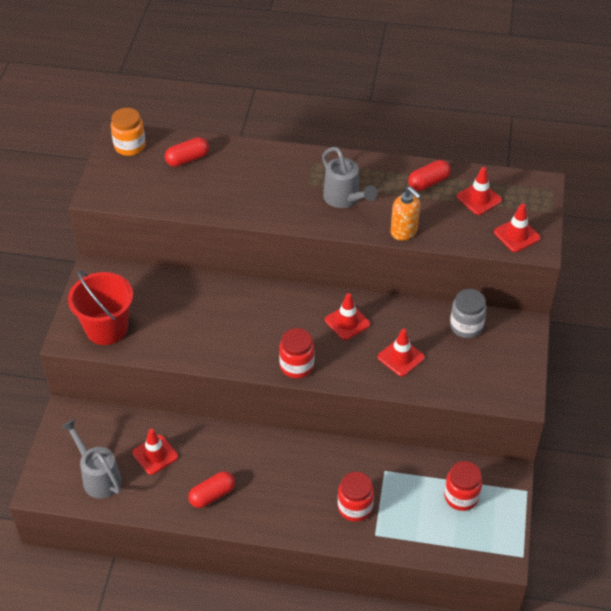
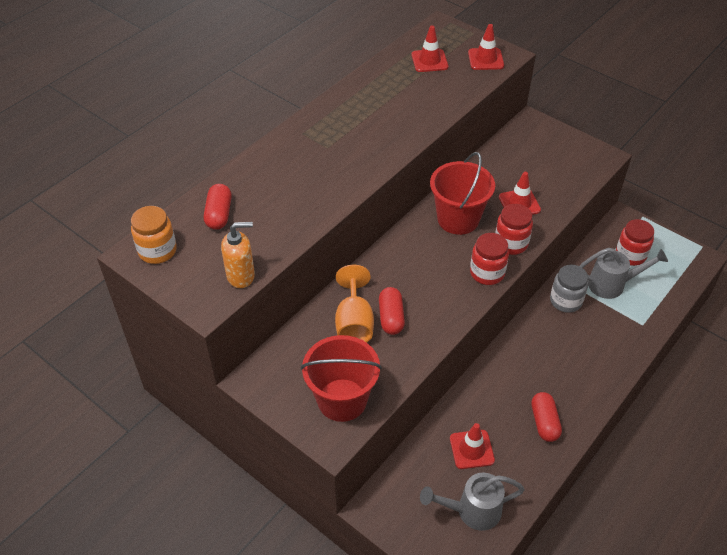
camera: 60 degrees left, 0 degrees up
(184, 304) = (354, 323): none -> orange goblet
(344, 199) = (366, 133): grey watering can -> grey watering can (612, 284)
(347, 322) = (458, 219): red traffic cone -> red bucket
(355, 507) = (608, 325): red jar -> red jar (511, 243)
(404, 232) = (435, 115): orange soap dispenser -> orange soap dispenser (241, 276)
(428, 183) = (388, 79): red capsule -> red capsule (391, 317)
(466, 326) = (510, 152): grey jar -> grey jar (565, 301)

